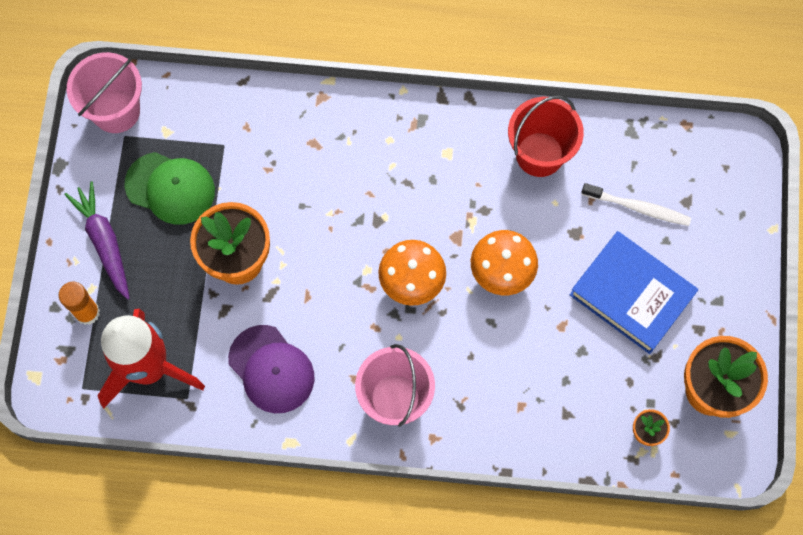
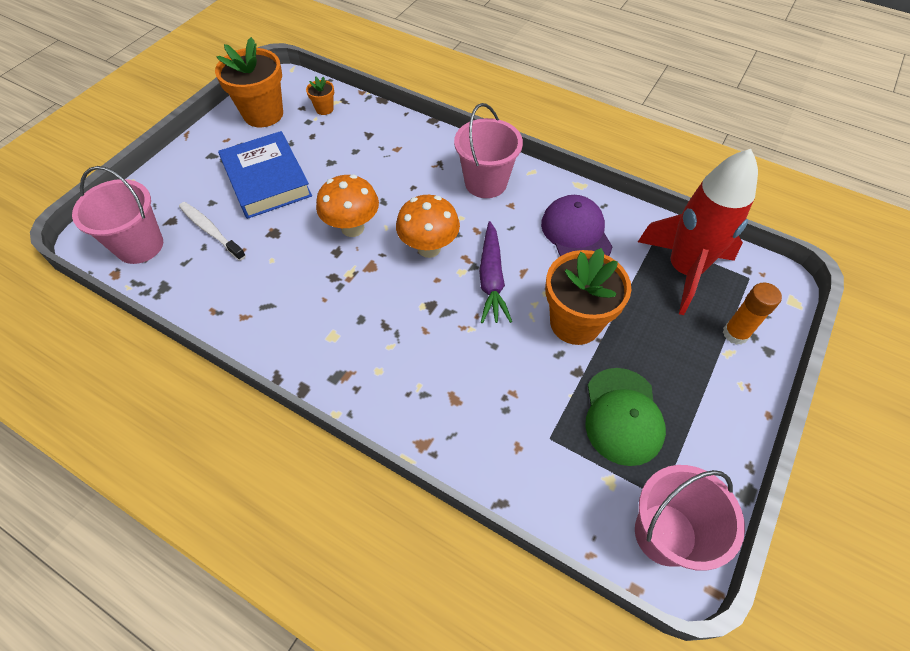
camera: 155 degrees left, 15 degrees down
(104, 242) = (707, 391): purple carrot -> purple carrot (491, 279)
(170, 188) = (622, 416): green cap -> green cap turned 135 degrees counterclockwise
(539, 154) = (253, 301): red bucket -> none
(691, 162) = (140, 245): none -> pink bucket

